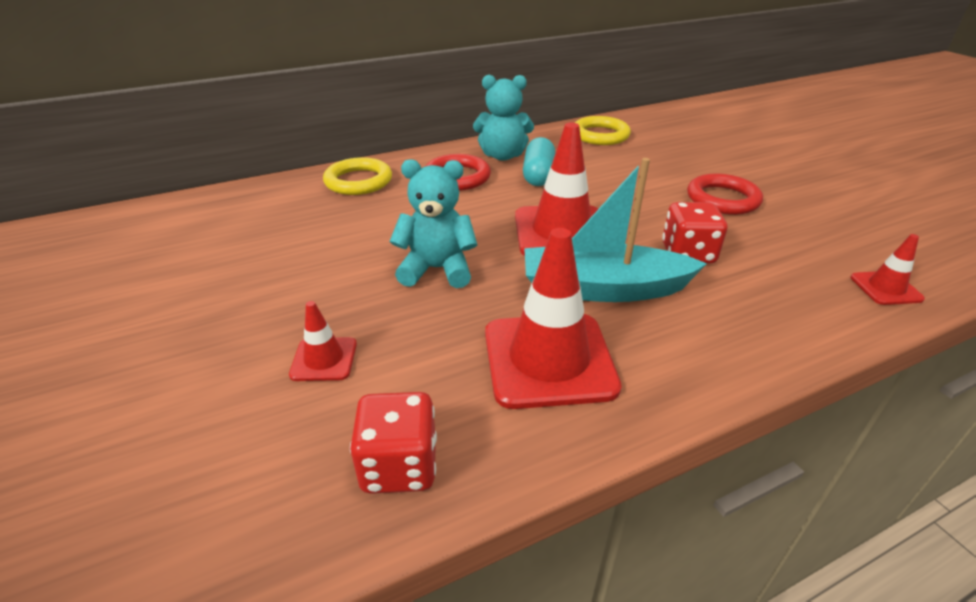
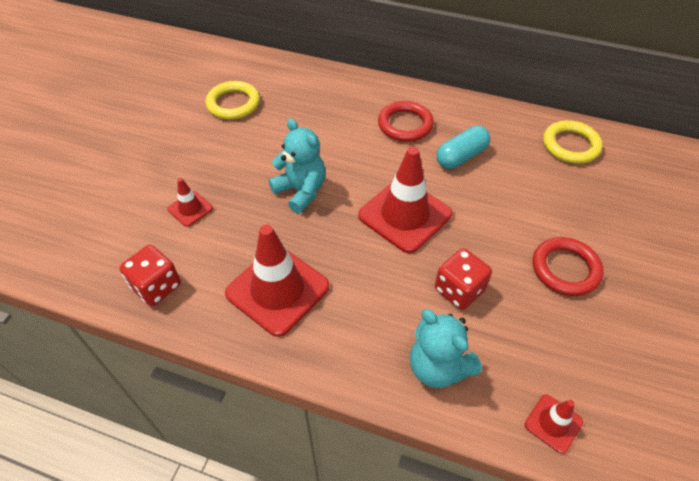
camera: 45 degrees right, 15 degrees up
(358, 181) = (343, 92): yellow ring -> yellow ring (233, 103)
(502, 156) = (462, 122): turquoise teddy bear -> turquoise teddy bear (438, 367)
(603, 289) = (367, 272): turquoise boat -> none

